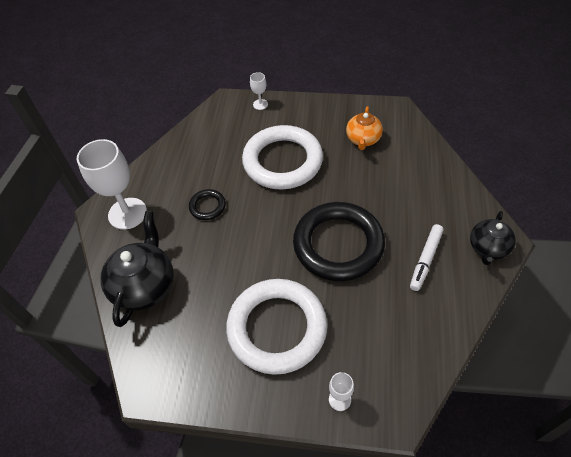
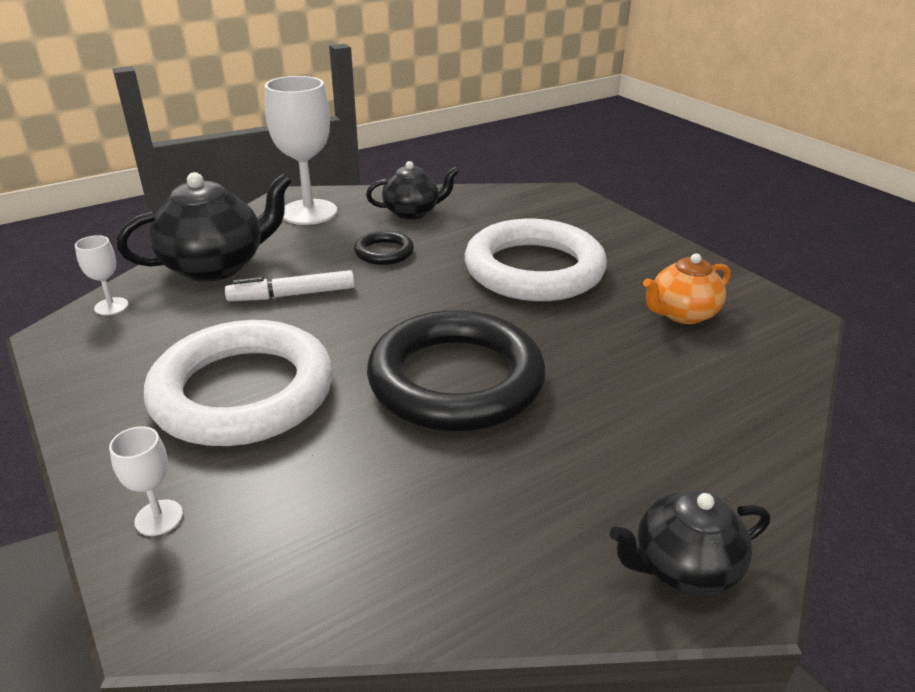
camera: 45 degrees right, 20 degrees down
(179, 170) = (412, 212): none -> black teapot
(260, 104) = (598, 215): white goblet -> white goblet (111, 306)
(425, 260) = (546, 490): white marker -> white marker (292, 295)

